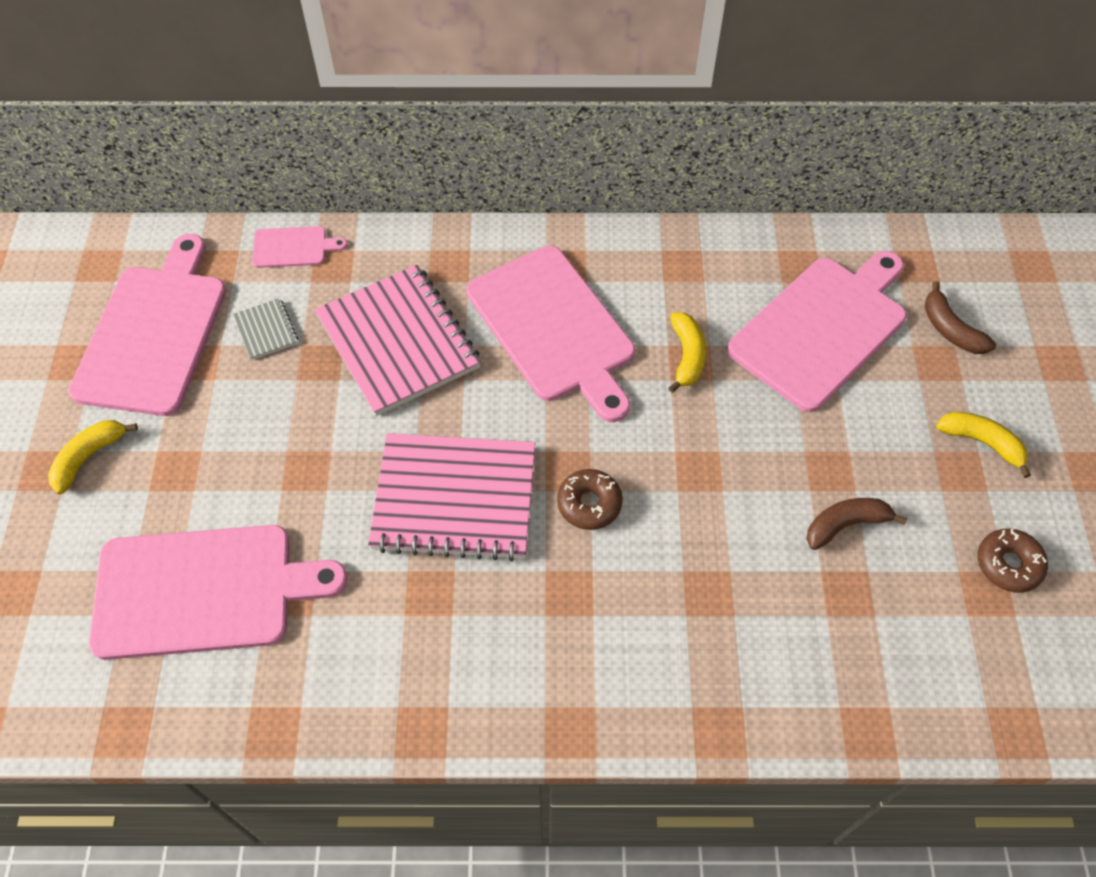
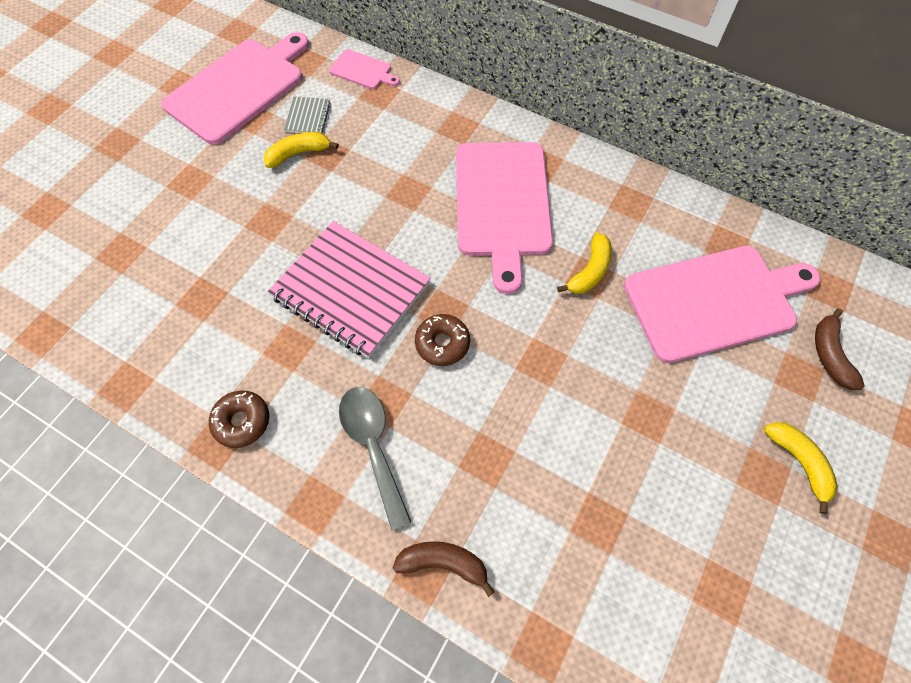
camera: 30 degrees right, 5 degrees up
(89, 457) = (146, 148): yellow banana -> yellow banana (298, 153)
(203, 590) = (151, 267): pink cutting board -> none
(398, 342) = (387, 164): pink notebook -> none
(590, 643) = (373, 446): none -> grey spoon
(845, 525) = (633, 466): brown banana -> brown banana (443, 563)
(1008, 564) = (757, 578): brown donut -> brown donut (242, 421)

